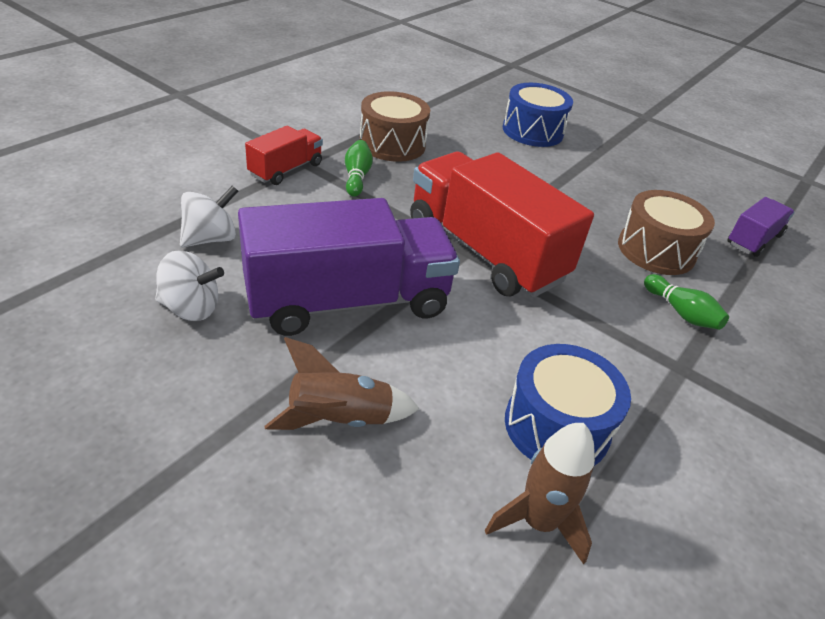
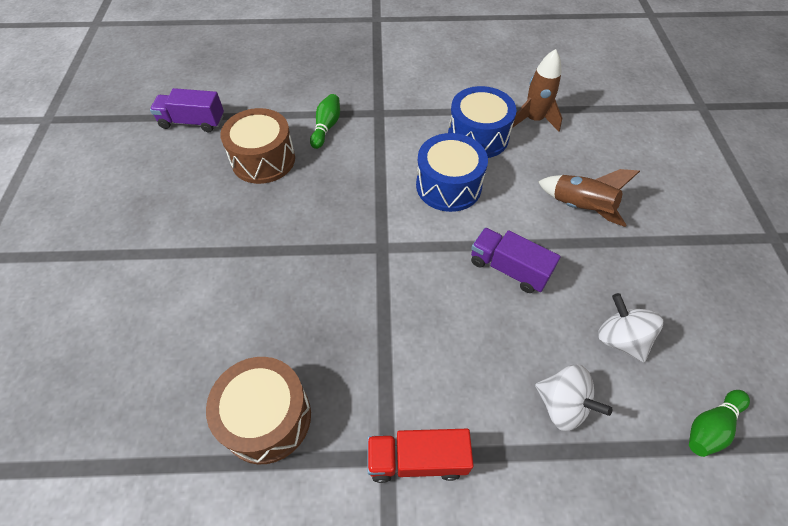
camera: 125 degrees left, 15 degrees up
(211, 238) = (562, 405): white spinning top -> white spinning top turned 150 degrees counterclockwise
(348, 301) = (508, 269): purple truck -> purple truck, size x0.49
(357, 177) = (363, 392): green bowling pin -> green bowling pin (710, 427)
(484, 251) = (370, 238): red truck -> none
(532, 131) = (111, 324): blue drum -> blue drum (448, 186)

